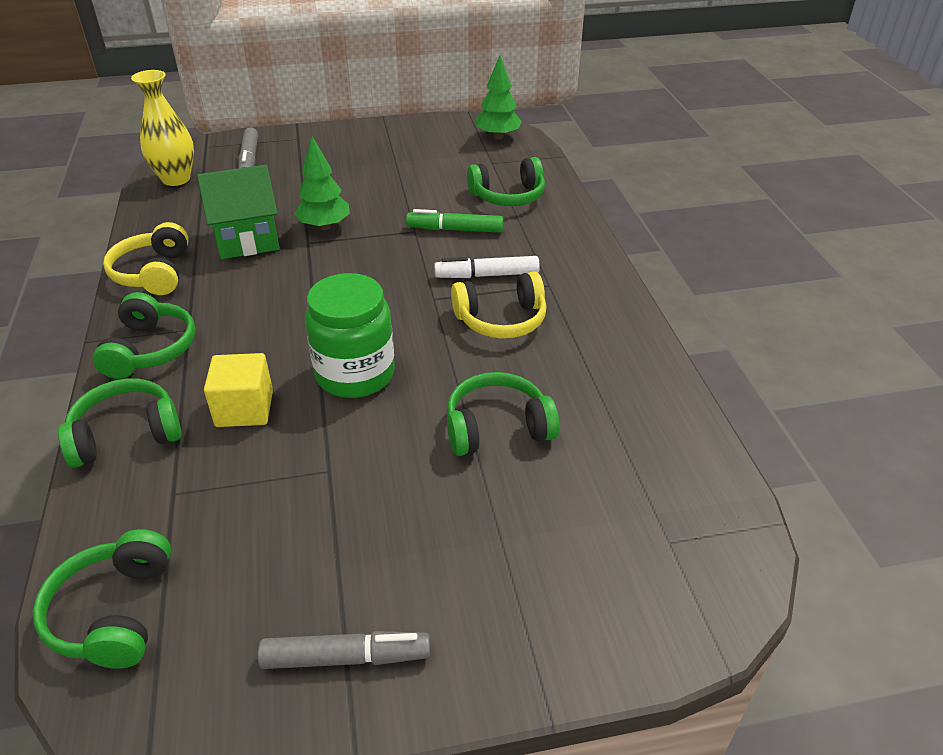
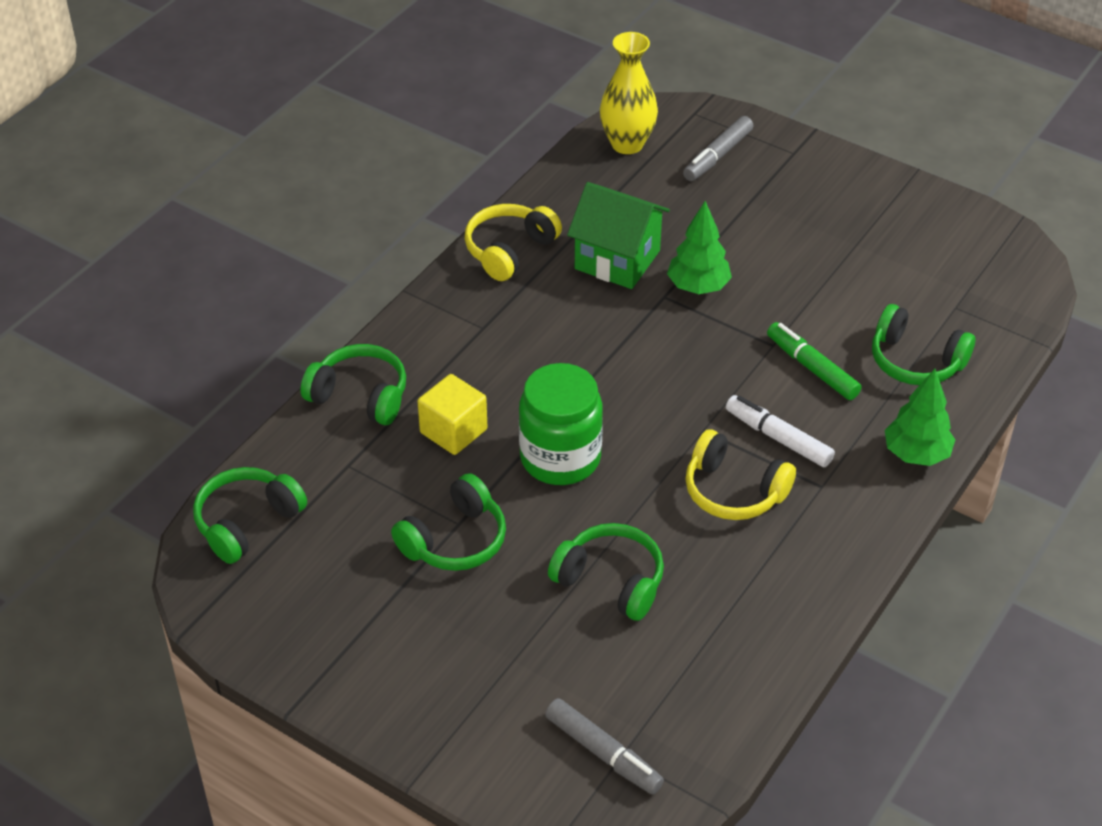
camera: 45 degrees right, 5 degrees up
(150, 349) = (439, 329): green headphones -> green headphones (455, 540)
(346, 658) = (340, 654): grey marker -> grey marker (603, 753)
(498, 136) = (1008, 274): green tree -> green tree (916, 454)

